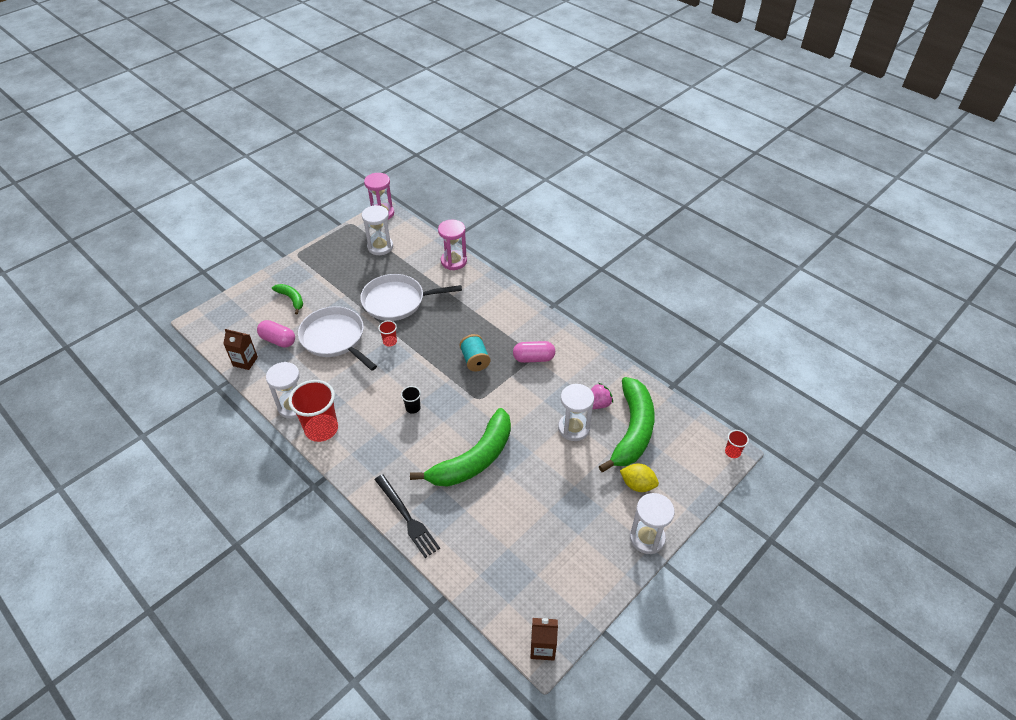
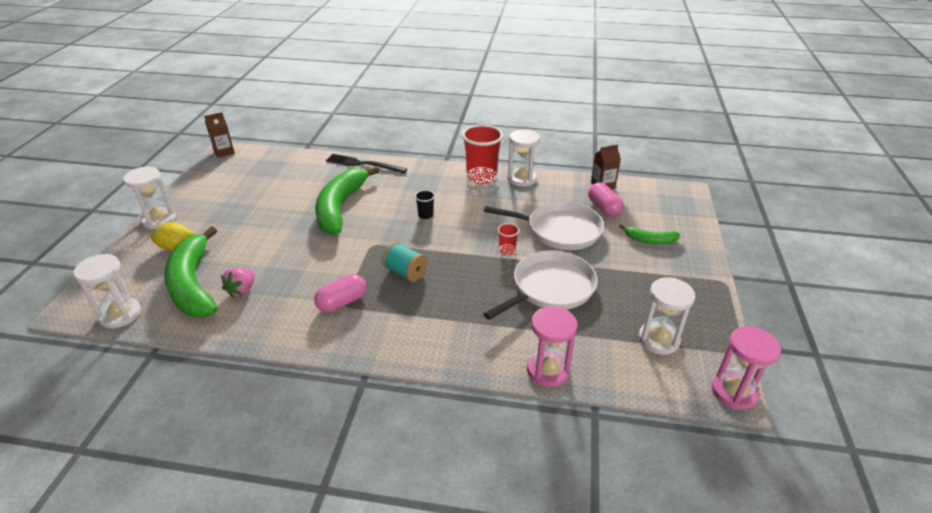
camera: 145 degrees right, 10 degrees down
(278, 340) = (603, 208): pink capsule -> pink capsule turned 75 degrees clockwise
(573, 428) = (259, 261): white hourglass -> white hourglass (120, 314)
(732, 452) = (68, 311): red cup -> none

